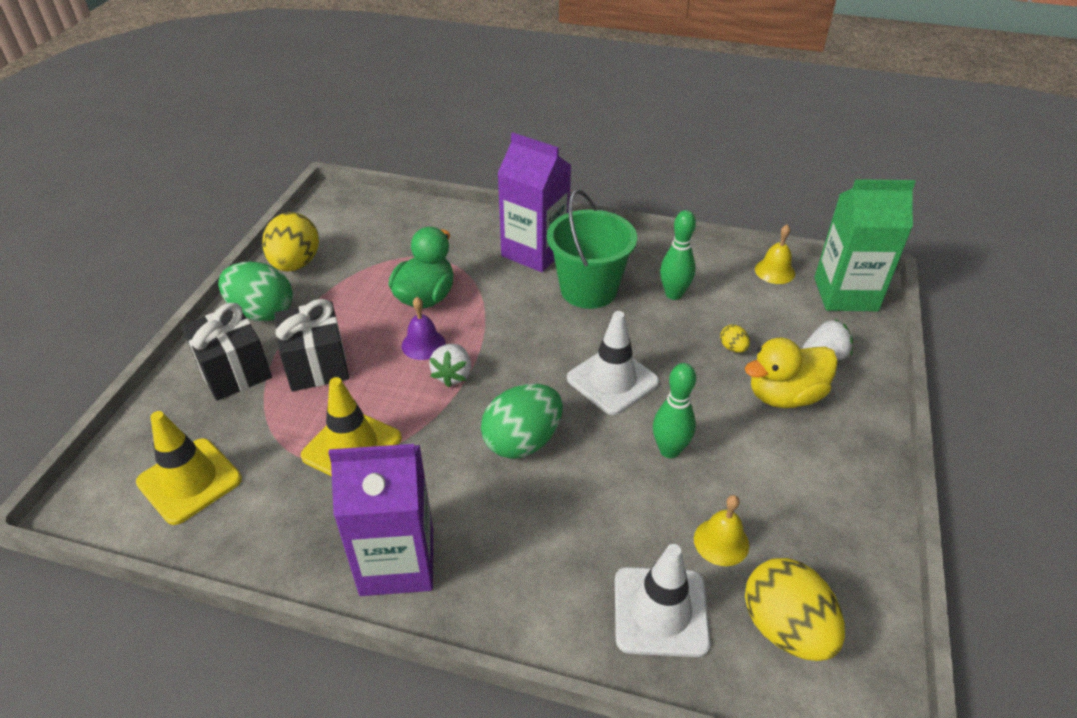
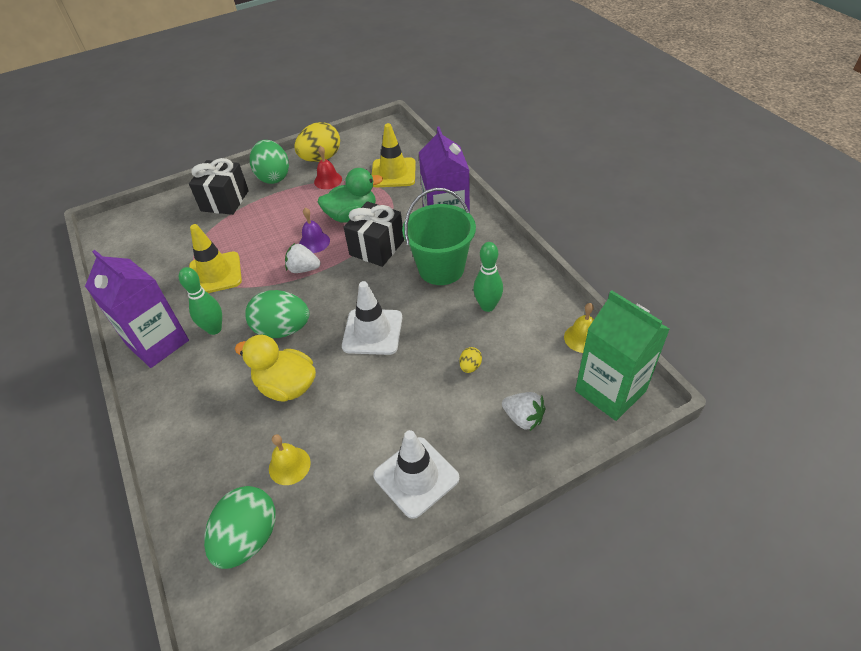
camera: 50 degrees right, 5 degrees up
(189, 481) = (146, 243): yellow traffic cone -> yellow traffic cone (393, 173)
(317, 365) = (258, 220): black gift -> black gift (377, 248)
(341, 280) = (328, 180): none -> red bell
(453, 375) = (303, 269): white strawberry -> white strawberry turned 45 degrees clockwise
(660, 611) = (212, 469): white traffic cone -> white traffic cone (416, 477)
(669, 450) = (341, 395): green bowling pin -> green bowling pin (214, 329)
(784, 395) = (454, 420): yellow duck -> yellow duck (286, 386)
(785, 628) = (248, 538): yellow egg -> green egg

